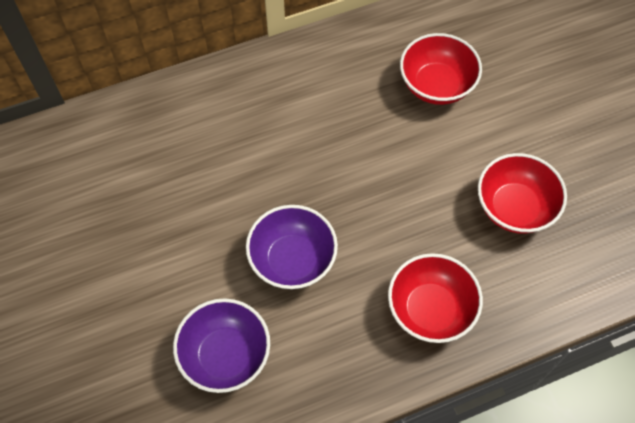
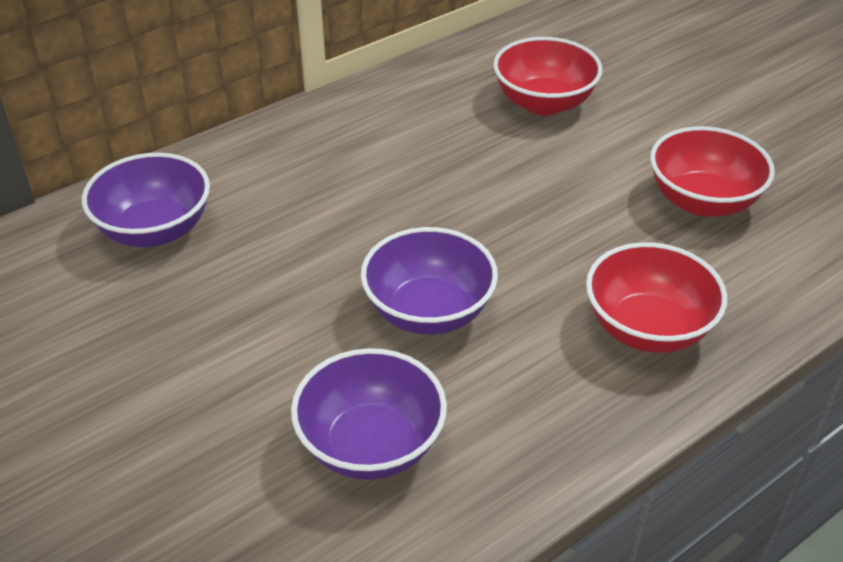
camera: 15 degrees left, 20 degrees down
(135, 147) = (155, 230): none -> purple bowl

